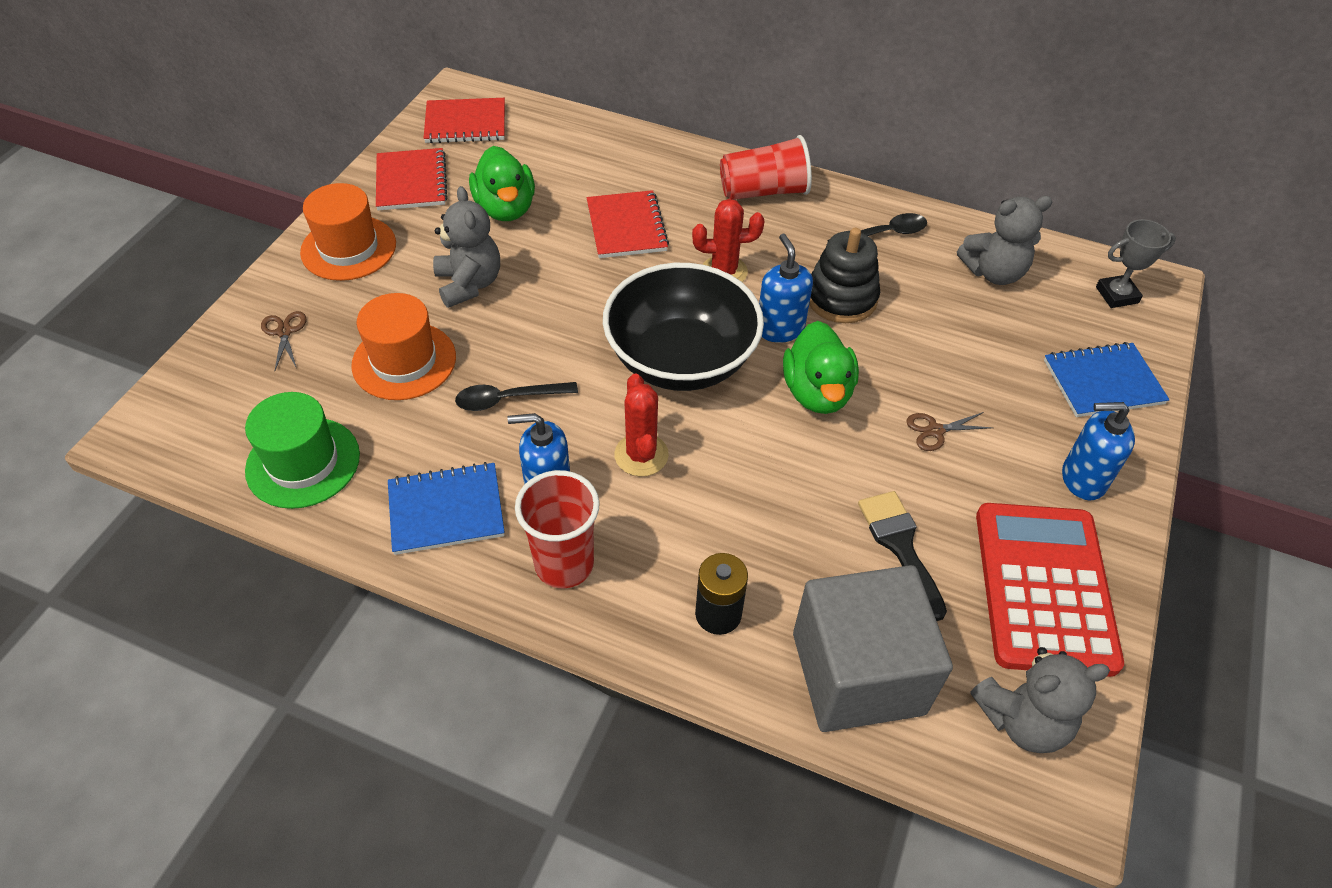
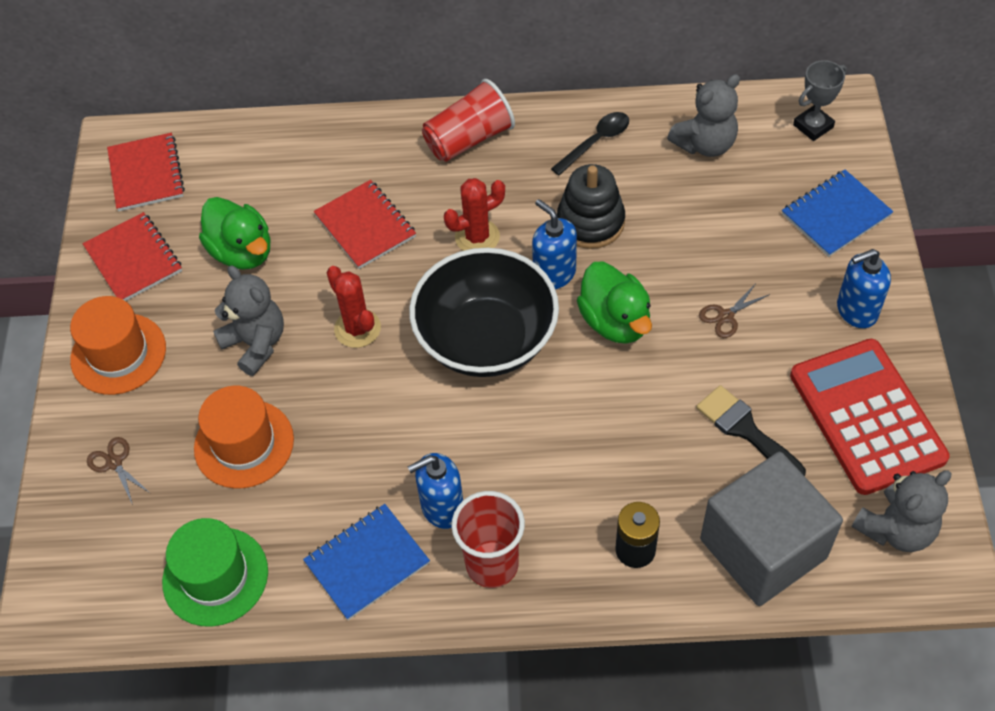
camera: 20 degrees left, 5 degrees up
(465, 123) = (146, 174): red notebook -> red notebook turned 75 degrees counterclockwise
(508, 399) = (358, 440): black spoon -> none
(641, 455) = (501, 442): red cactus -> red cactus (357, 328)

